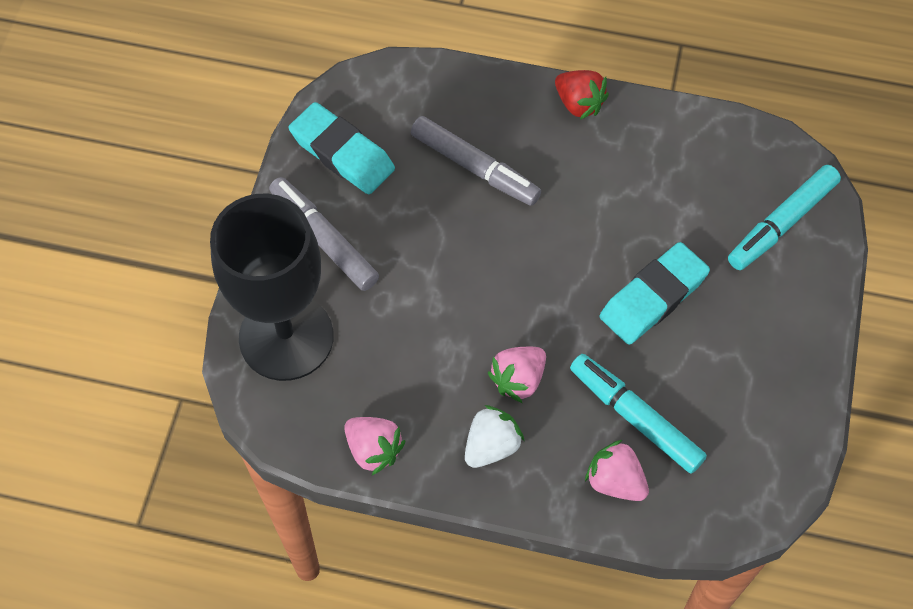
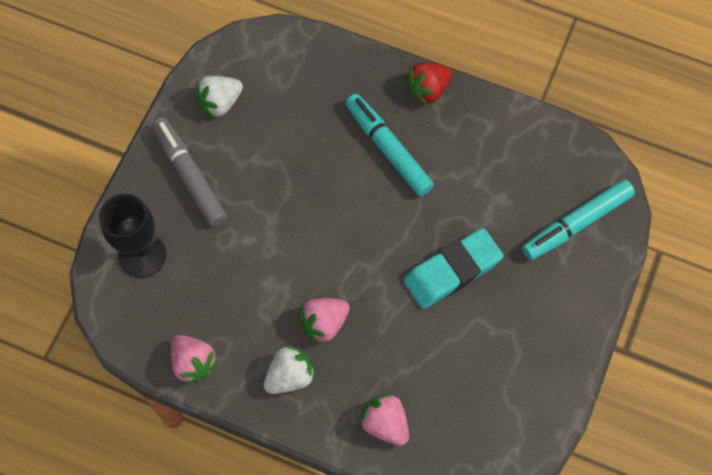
camera: 10 degrees right, 5 degrees up
(286, 337) = (142, 255): black goblet -> black goblet, size x0.61
(342, 153) = (220, 103): turquoise eraser -> white strawberry
(475, 167) = (328, 133): grey marker -> none
(579, 104) = (428, 90): red strawberry -> red strawberry turned 90 degrees clockwise
(635, 417) = (414, 372): turquoise marker -> turquoise marker (388, 149)

